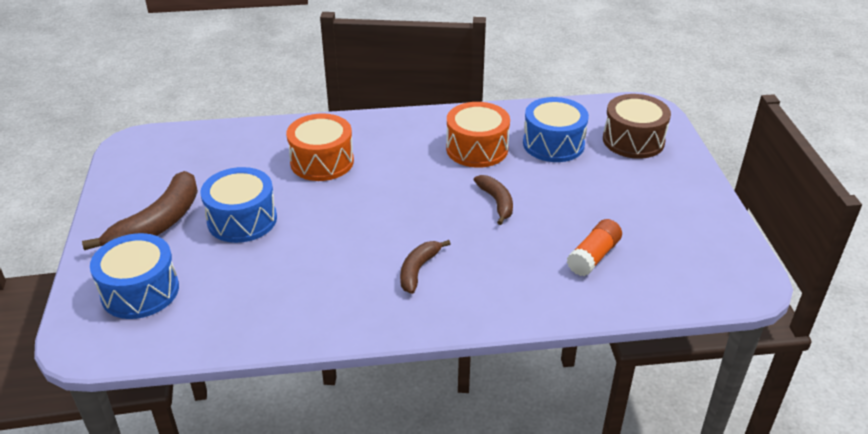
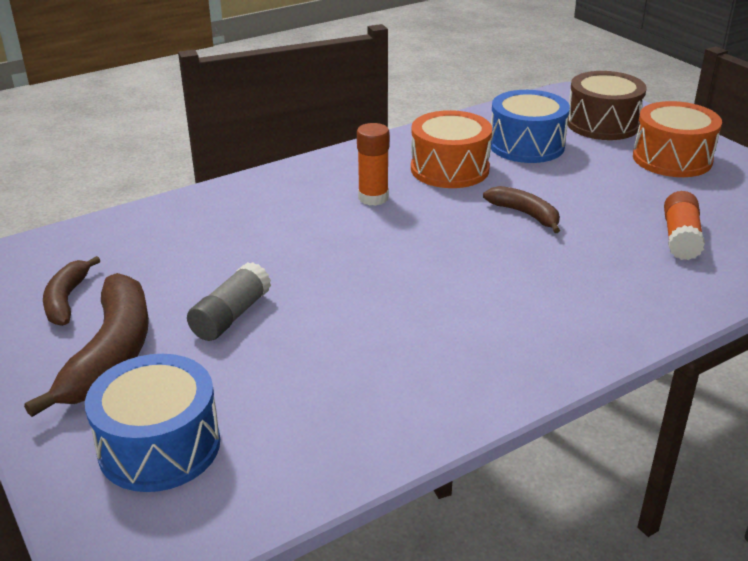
camera: 25 degrees left, 5 degrees down
(242, 220) = (231, 316): blue drum -> grey glue stick
(322, 162) = (277, 225): orange drum -> orange drum (672, 159)
(402, 158) = (373, 198): none -> orange glue stick
(418, 270) = (509, 306): brown banana -> brown banana (67, 300)

